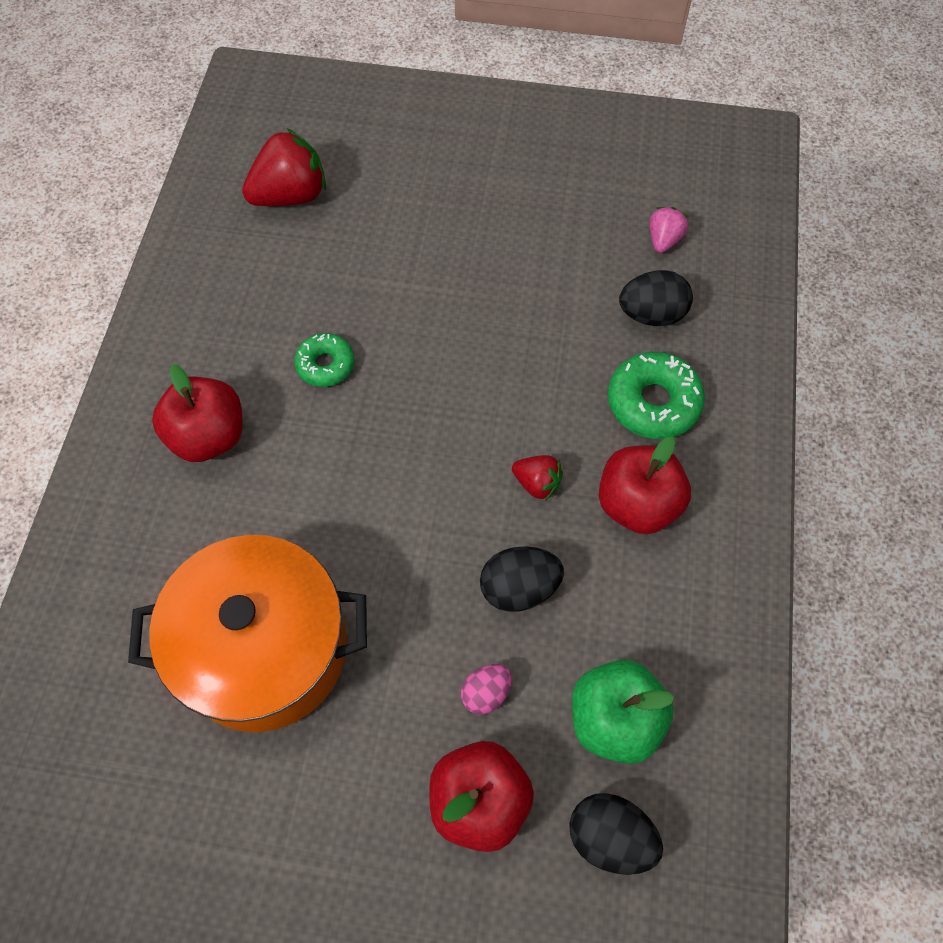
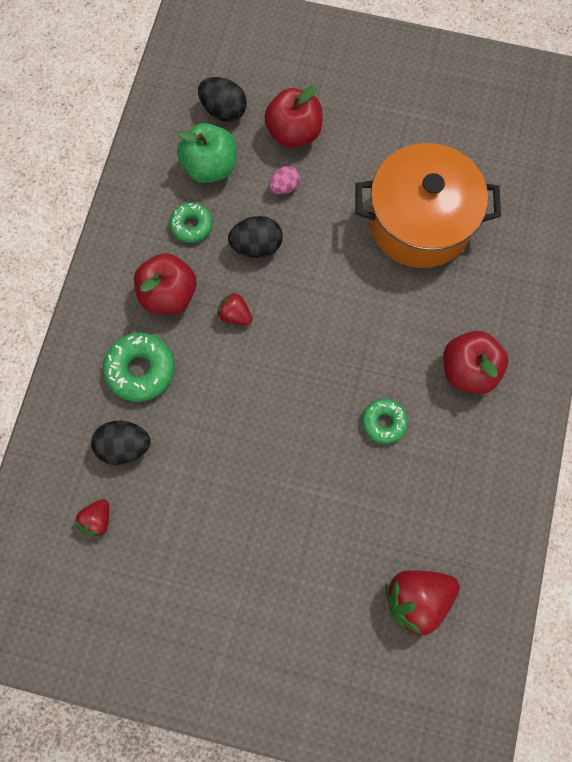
camera: 175 degrees left, 10 degrees up
(625, 613) = (191, 225): none -> green donut
(663, 240) = (97, 520): pink strawberry -> red strawberry

